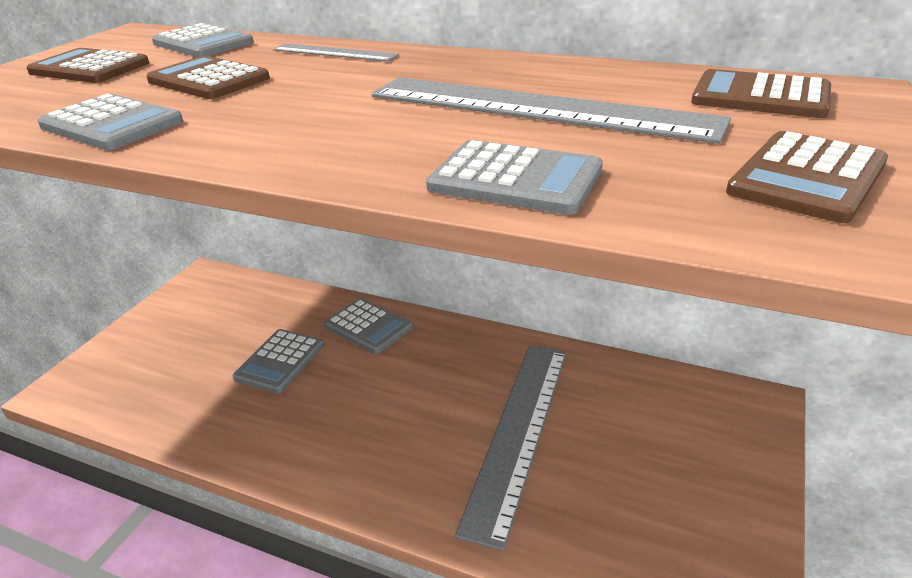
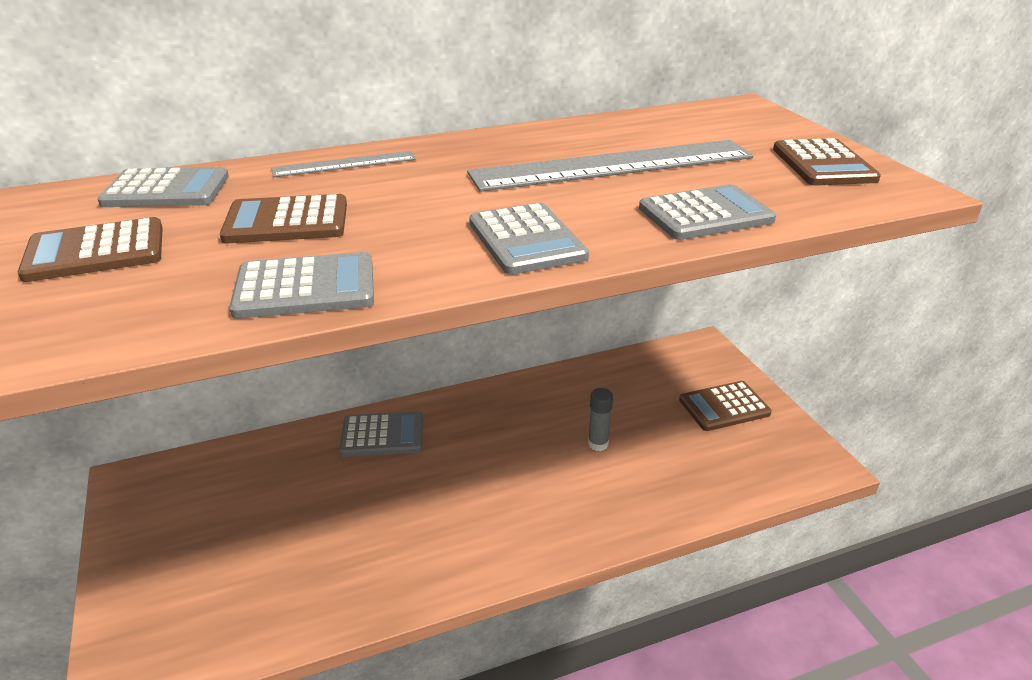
camera: 45 degrees left, 0 degrees up
(280, 361) = (340, 506): grey calculator -> grey calculator (526, 240)
(519, 433) = (598, 444): grey ruler -> grey glue stick
(760, 96) = (712, 122): brown calculator -> brown calculator (724, 407)

